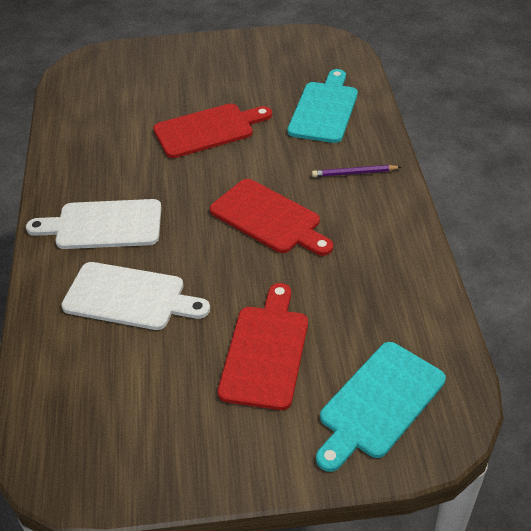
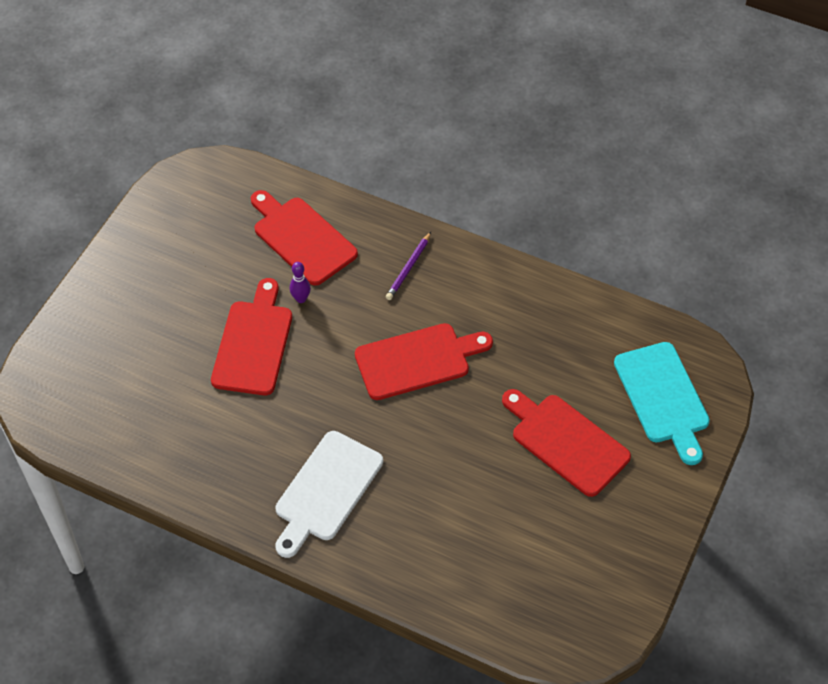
camera: 60 degrees left, 10 degrees up
(129, 297) = (437, 510): white cutting board -> none
(269, 133) = (301, 299): none -> purple bowling pin
(324, 109) = (302, 238): turquoise cutting board -> red cutting board

